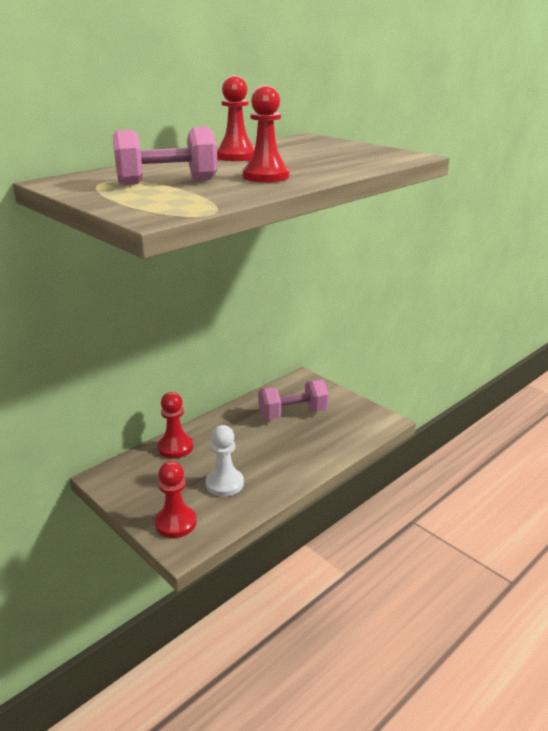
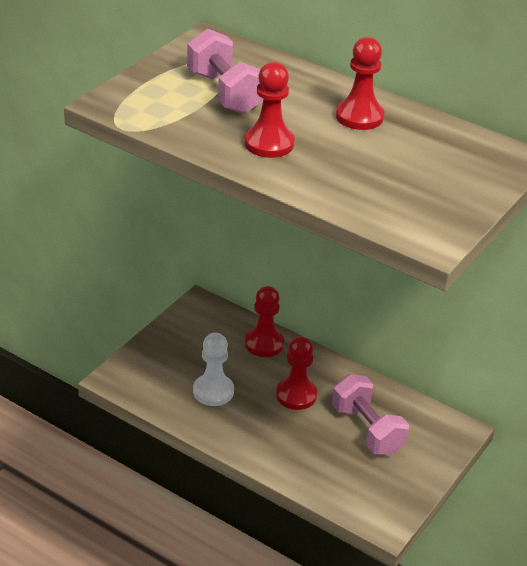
camera: 75 degrees right, 10 degrees up
(176, 523) = (146, 368): red pawn -> red pawn (296, 395)

